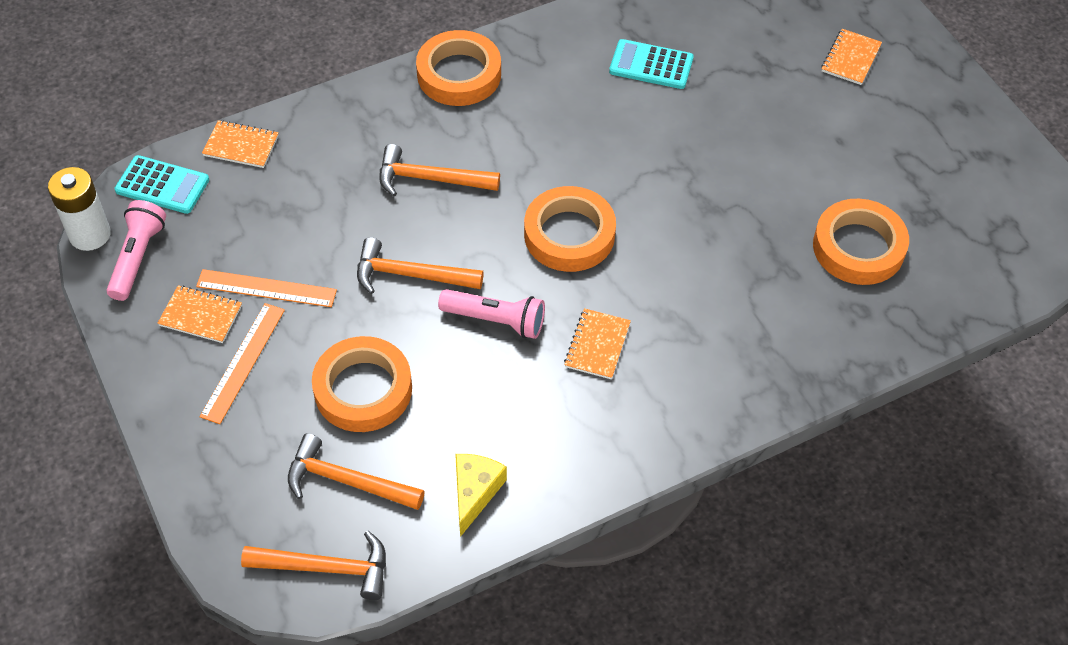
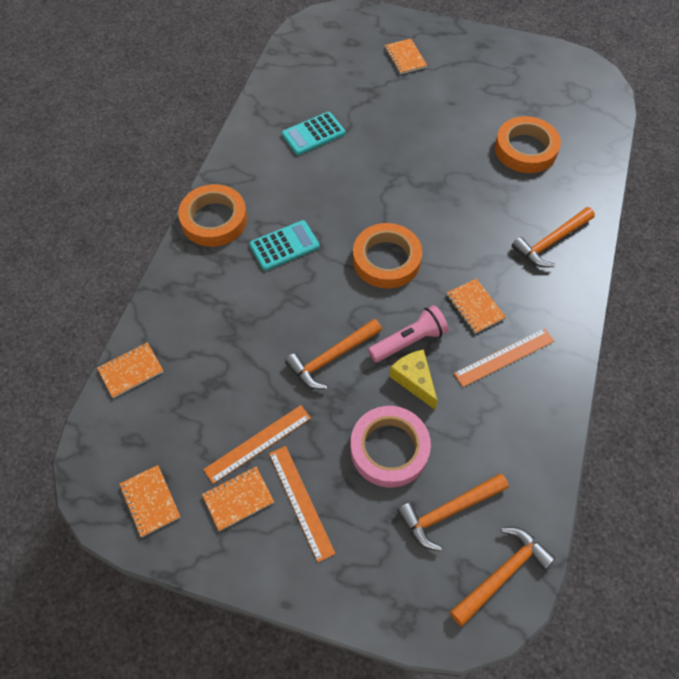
camera: 45 degrees left, 5 degrees up
(90, 234) = (97, 517): white battery -> none
(138, 257) = (150, 501): pink flashlight -> orange notebook
(162, 185) = (108, 440): turquoise calculator -> turquoise calculator (284, 246)
(363, 389) = (389, 449): orange tape -> pink tape
(430, 179) = (273, 293): orange hammer -> orange hammer (551, 242)
(475, 492) = (519, 447): yellow cheese -> yellow cheese (414, 380)
(565, 410) = (504, 357): none -> orange ruler

